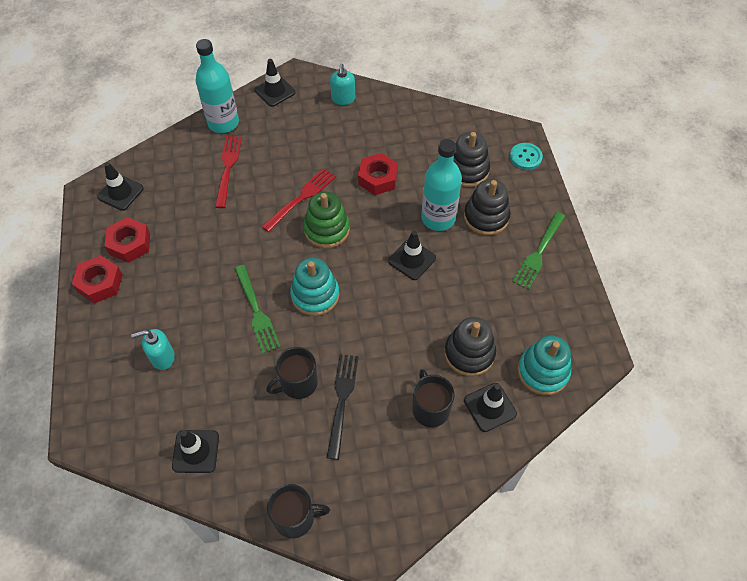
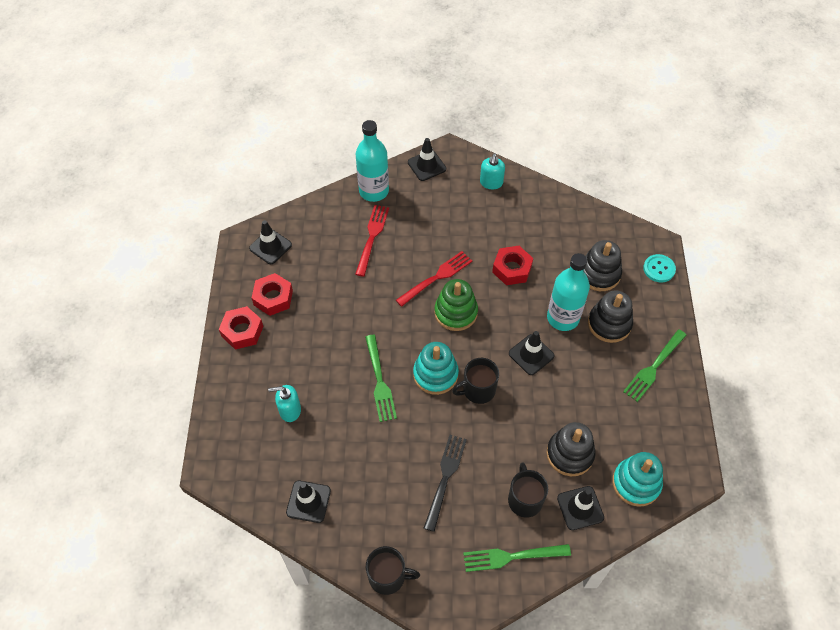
camera: 10 degrees right, 0 degrees up
(298, 383) = (408, 455): black mug -> black mug (478, 390)
(427, 471) = (512, 557): none -> green fork

